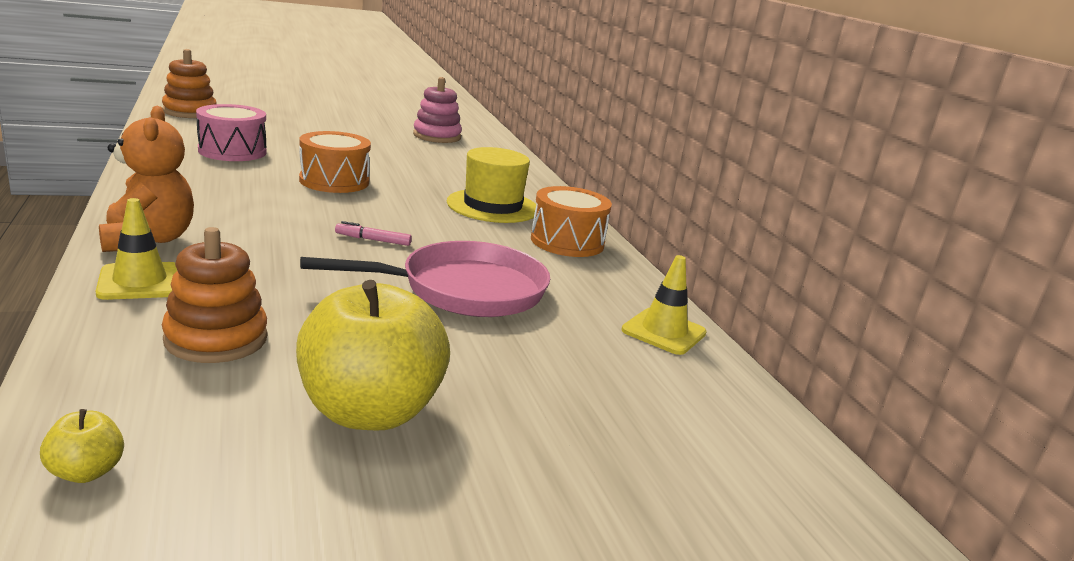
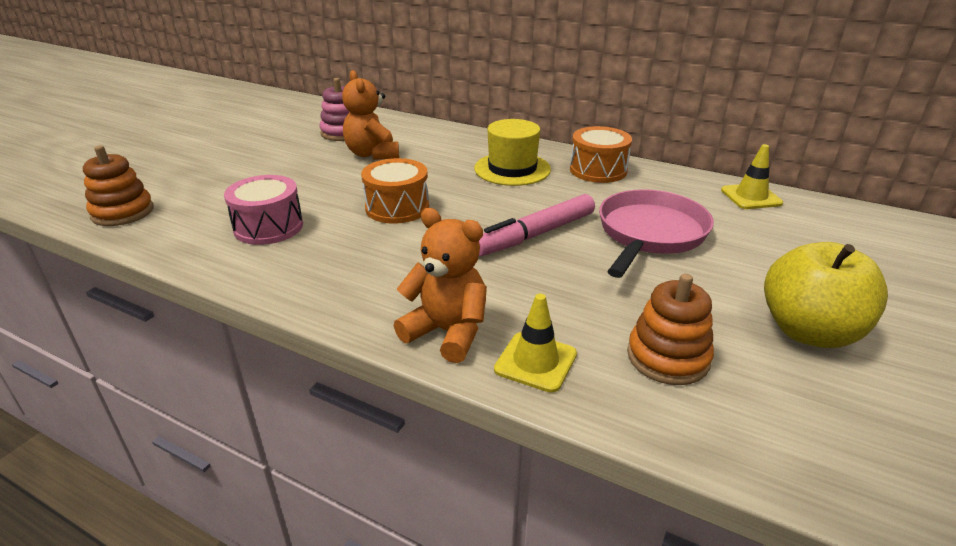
camera: 40 degrees left, 10 degrees up
(86, 472) = (849, 474): yellow apple -> none
(373, 240) = (535, 235): pink marker -> pink marker, size x2.26
(417, 153) = (372, 154): none -> orange teddy bear

